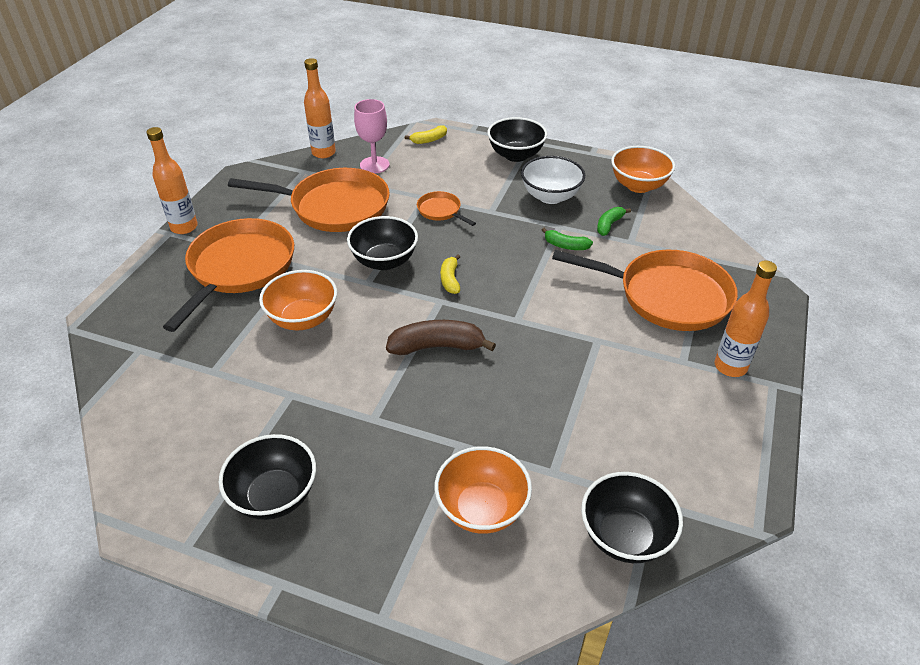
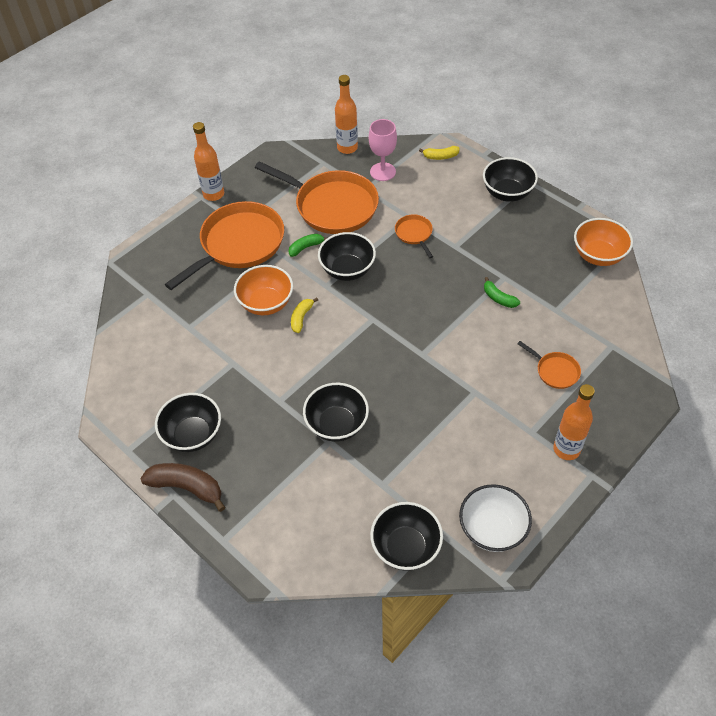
camera: 25 degrees right, 10 degrees up
(437, 346) = (351, 358): brown banana -> brown banana (187, 487)
(450, 280) = (389, 302): yellow banana -> yellow banana (301, 318)
(459, 423) = (337, 424): none -> black bowl
(482, 509) = (320, 492): orange bowl -> none
(550, 196) = (513, 245): white bowl -> white bowl (492, 529)
(609, 225) = (547, 289): green banana -> green banana (306, 247)
(667, 296) = (555, 371): orange pan -> orange pan, size x0.45

